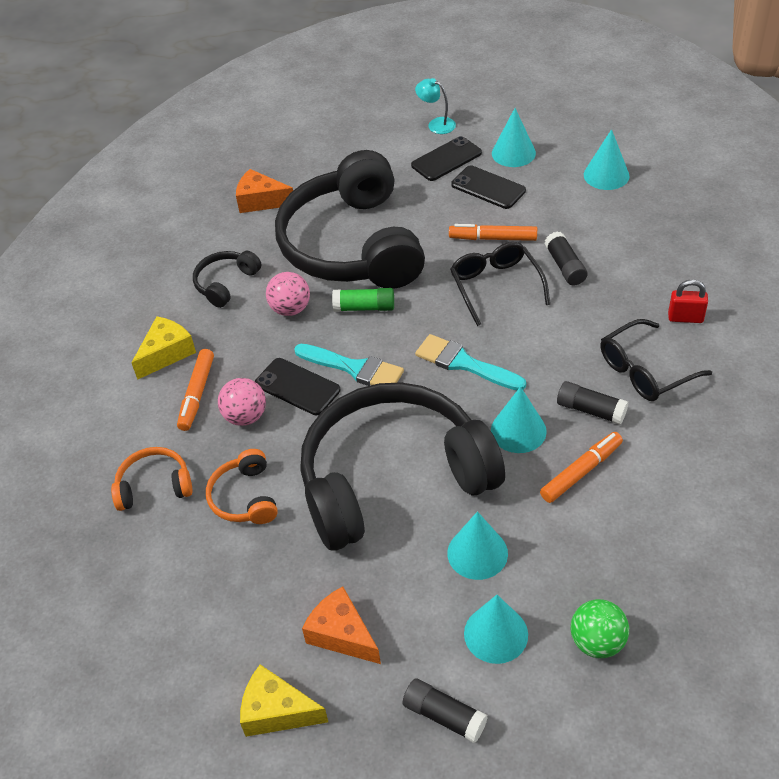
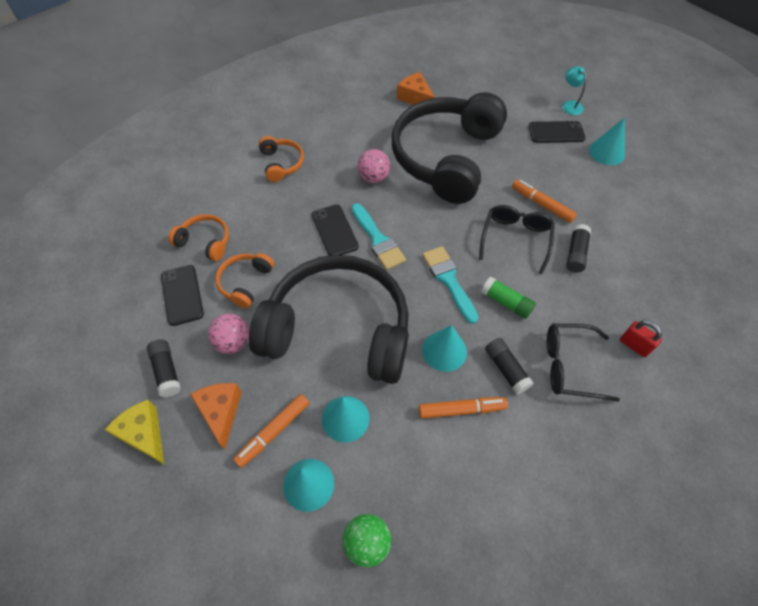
camera: 30 degrees right, 10 degrees up
(166, 353) = (281, 163): yellow cheese -> orange headphones
(197, 394) = (275, 199): orange marker -> orange marker (273, 432)
(226, 283) = (351, 139): black headphones -> none
(245, 416) = (289, 231): pink ball -> pink ball (233, 342)
(364, 307) = (418, 203): green glue stick -> green glue stick (506, 302)
(444, 716) = (230, 516): black glue stick -> black glue stick (167, 371)
(488, 188) = (568, 167): black phone -> black phone (182, 295)
(606, 175) = (662, 204): turquoise cone -> none

